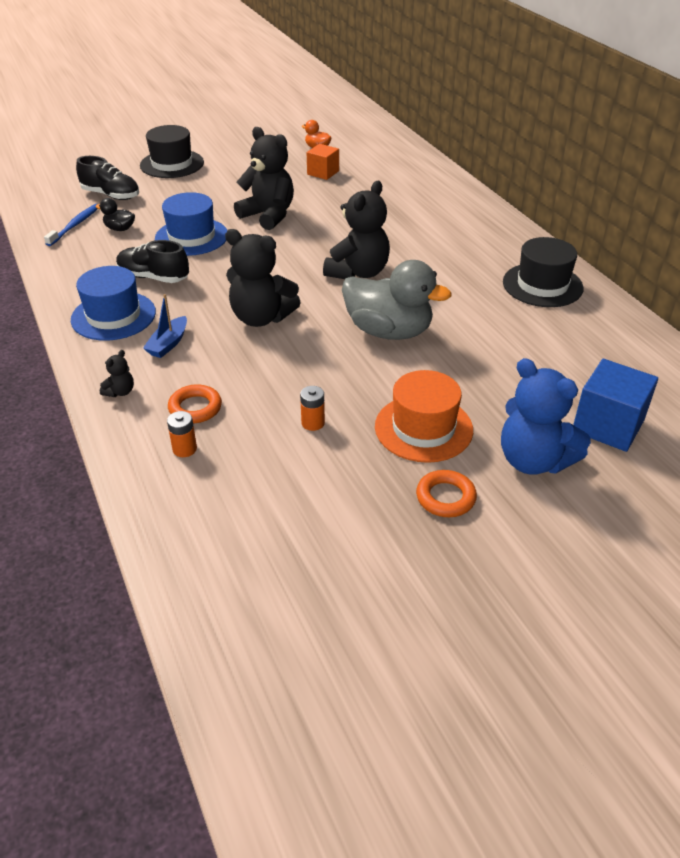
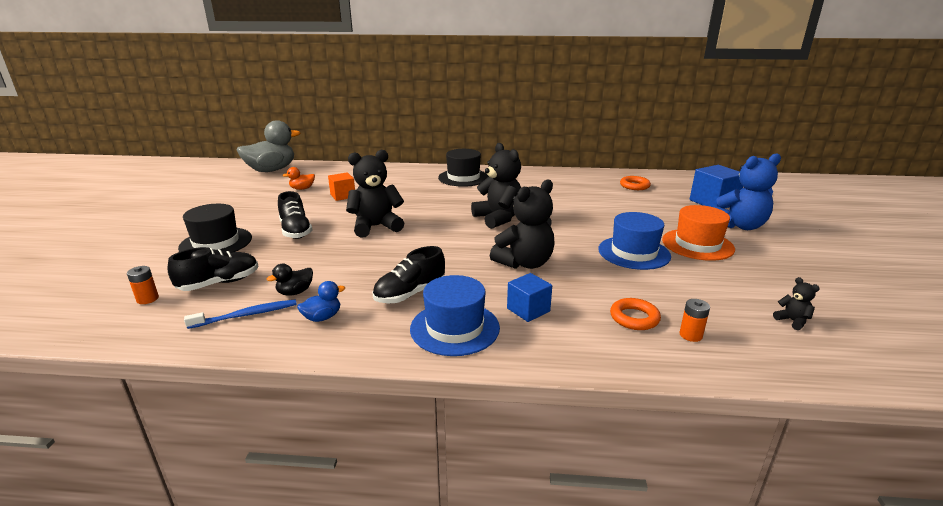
camera: 60 degrees left, 15 degrees down
(75, 225) = (246, 315): blue toothbrush -> blue toothbrush turned 105 degrees clockwise
(91, 254) = (322, 317): none -> blue duck
(120, 392) = (588, 350): black teddy bear -> black teddy bear (792, 321)
(168, 344) = (528, 310): blue boat -> blue cube
(191, 237) = (363, 262): blue hat -> blue hat (634, 253)
(223, 184) = (295, 231): none -> black shoe
(313, 423) = (676, 276): orange battery -> orange battery (147, 299)
(389, 331) = (581, 227): grey duck -> grey duck (271, 170)
(445, 497) = (771, 256): orange ring -> orange ring (634, 186)
(542, 285) = (567, 180): black hat -> black hat (463, 177)

